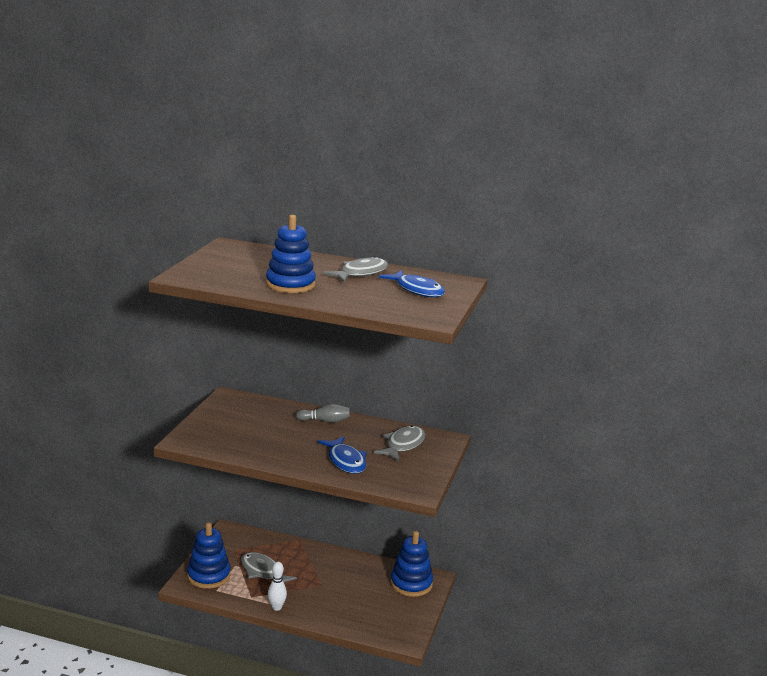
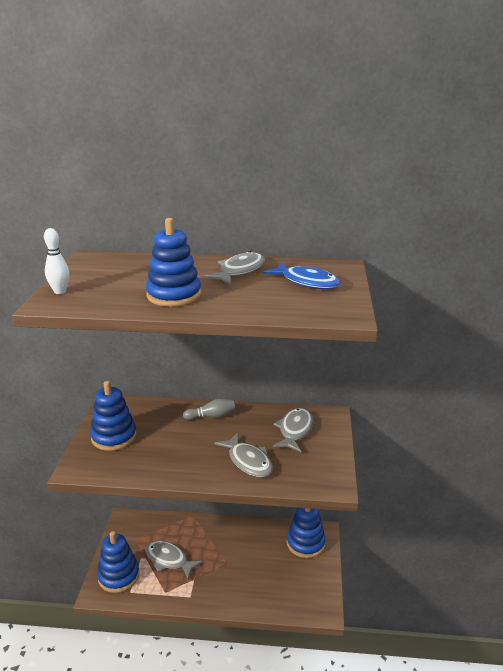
camera: 10 degrees left, 5 degrees up
(224, 423) = (114, 437): none -> blue stacking toy
(276, 607) = (192, 600): white bowling pin -> white bowling pin (60, 291)
(345, 461) = (248, 461): blue fish -> grey fish

